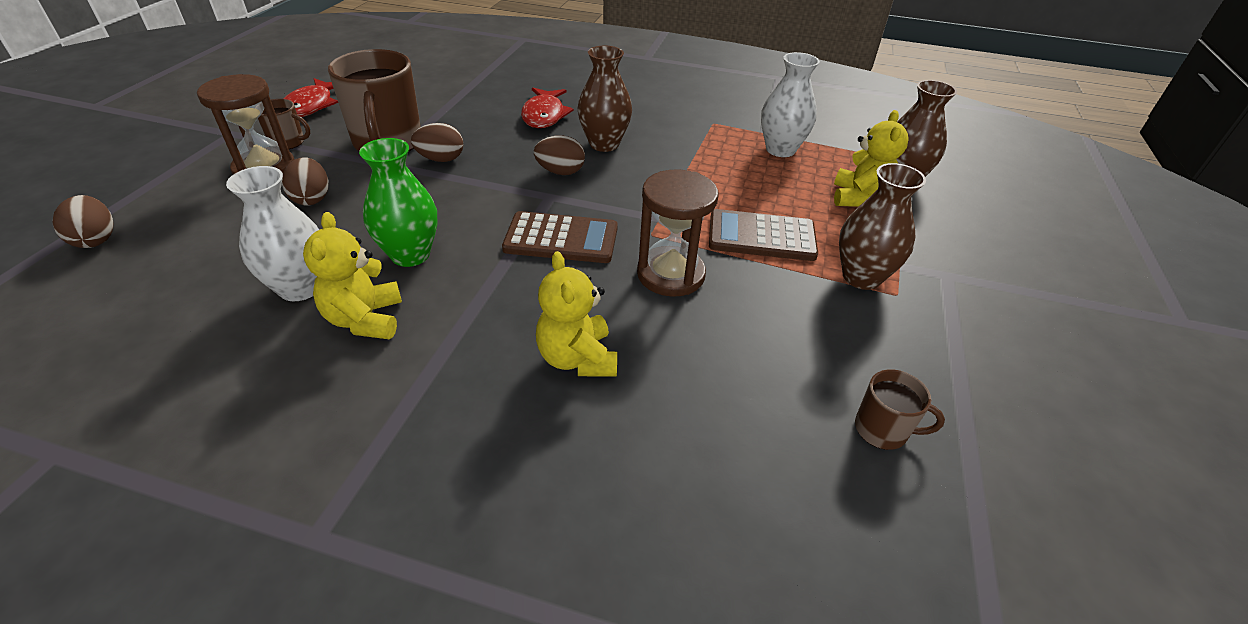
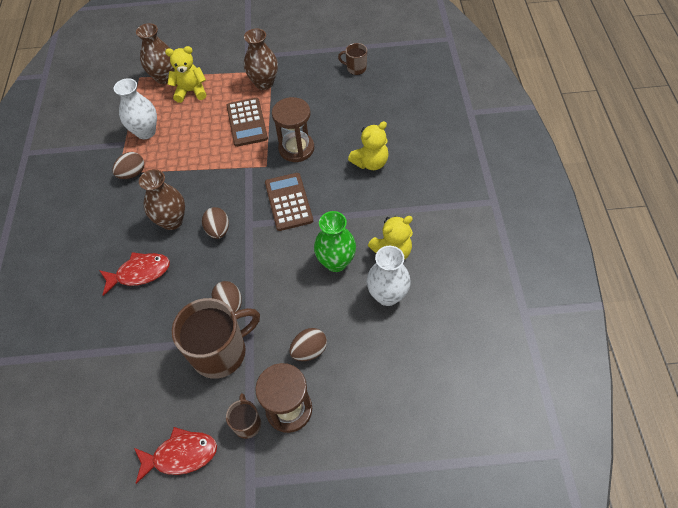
camera: 105 degrees left, 15 degrees up
(96, 239) = (410, 444): brown egg -> brown egg (132, 173)
(882, 430) = (355, 68): brown mug -> brown mug turned 75 degrees counterclockwise

